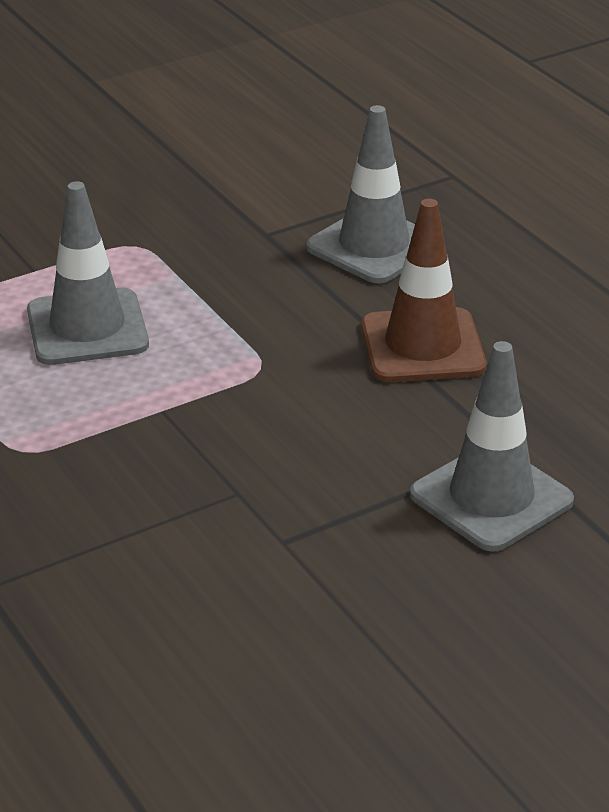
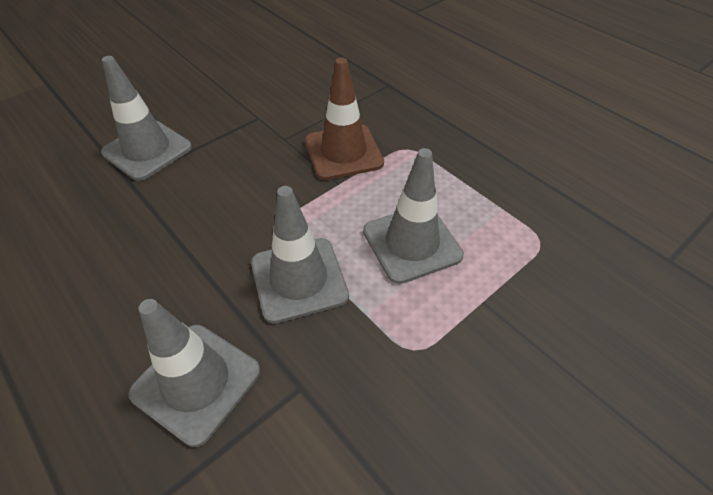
camera: 170 degrees right, 15 degrees up
(250, 309) = (299, 279): none -> grey traffic cone
(422, 346) = (168, 258): brown traffic cone -> brown traffic cone (343, 152)

